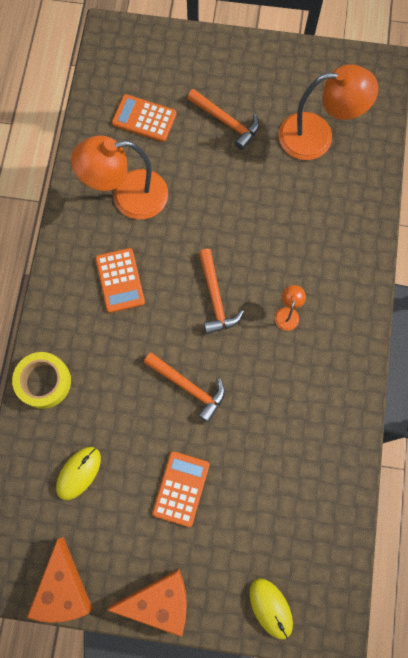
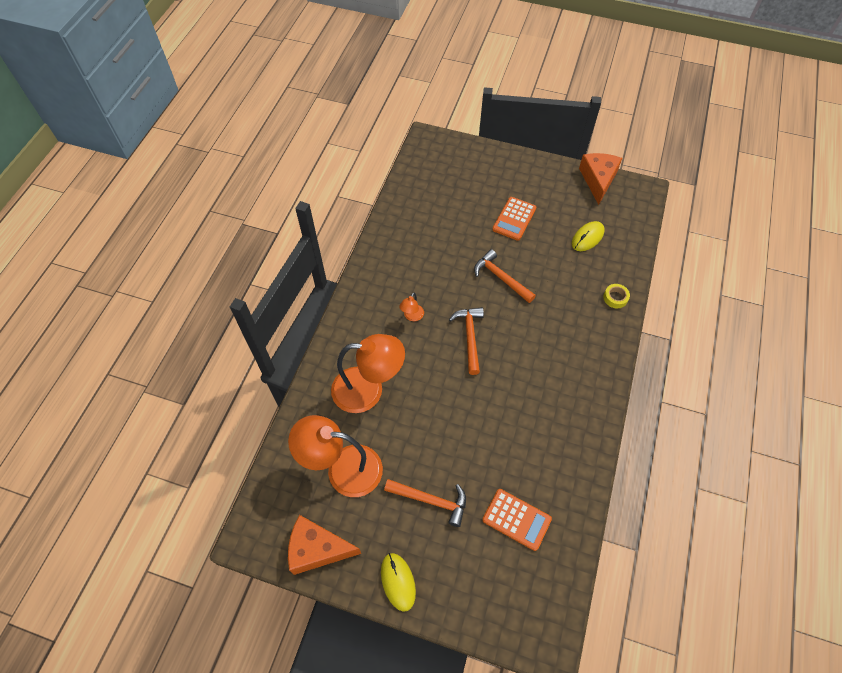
camera: 170 degrees left, 15 degrees down
(44, 381) = (615, 298): yellow tape -> yellow tape, size x0.56
(120, 280) = (550, 363): orange calculator -> none
(128, 197) = (539, 437): orange lamp -> orange lamp (368, 390)
(160, 601) = (535, 166): orange cheese -> orange cheese (317, 549)
(226, 122) = (431, 500): orange hammer -> orange hammer turned 150 degrees clockwise
(270, 608) = (464, 153): yellow mouse -> yellow mouse (398, 581)

